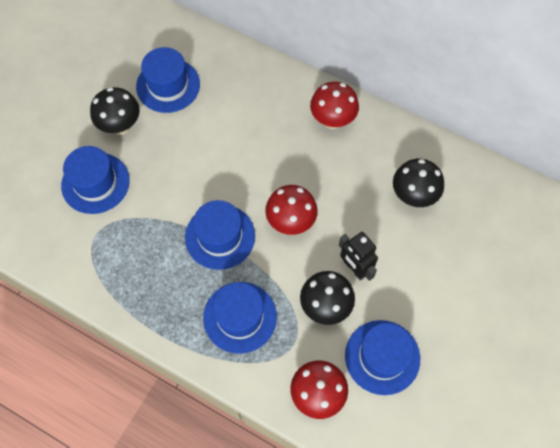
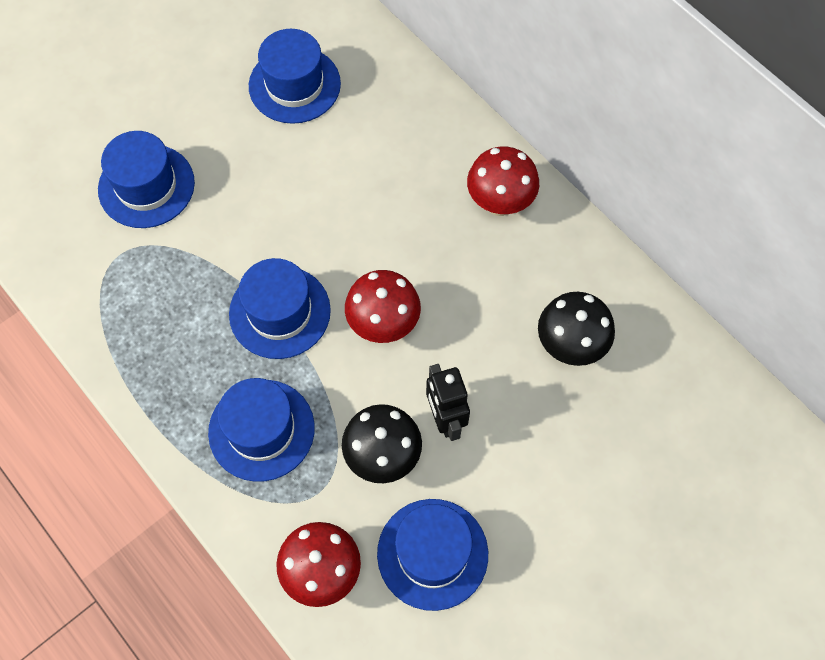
camera: 20 degrees right, 0 degrees up
(120, 126) = (210, 120): black mushroom -> none

